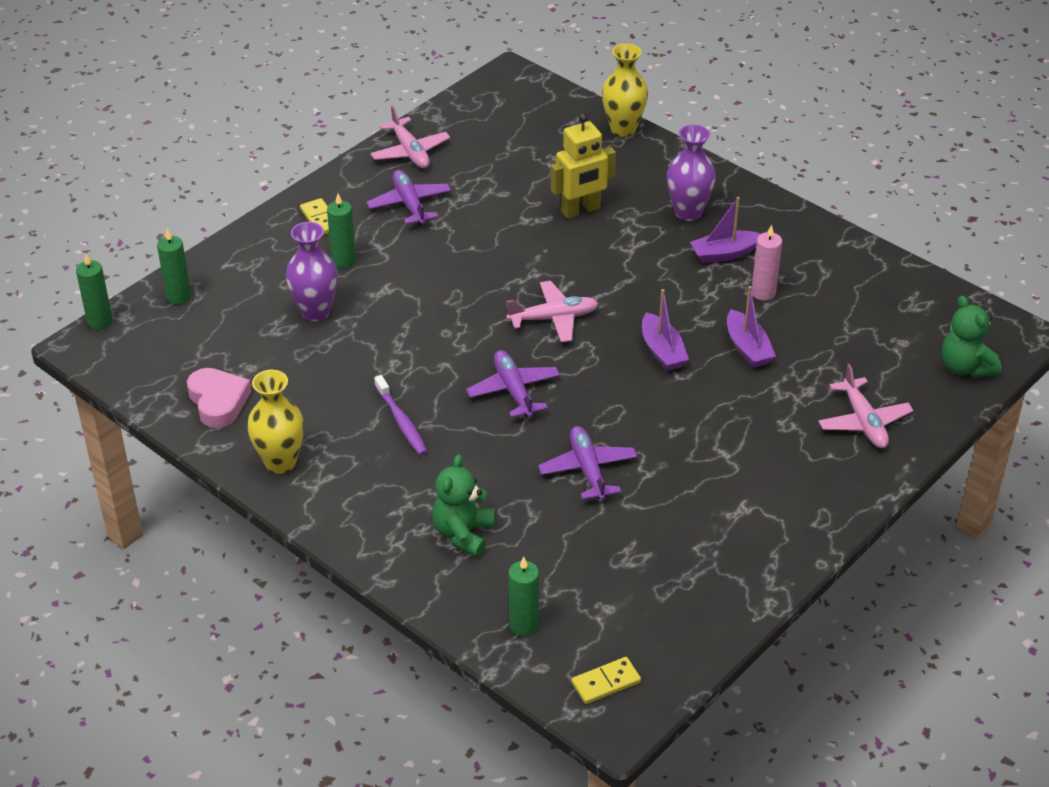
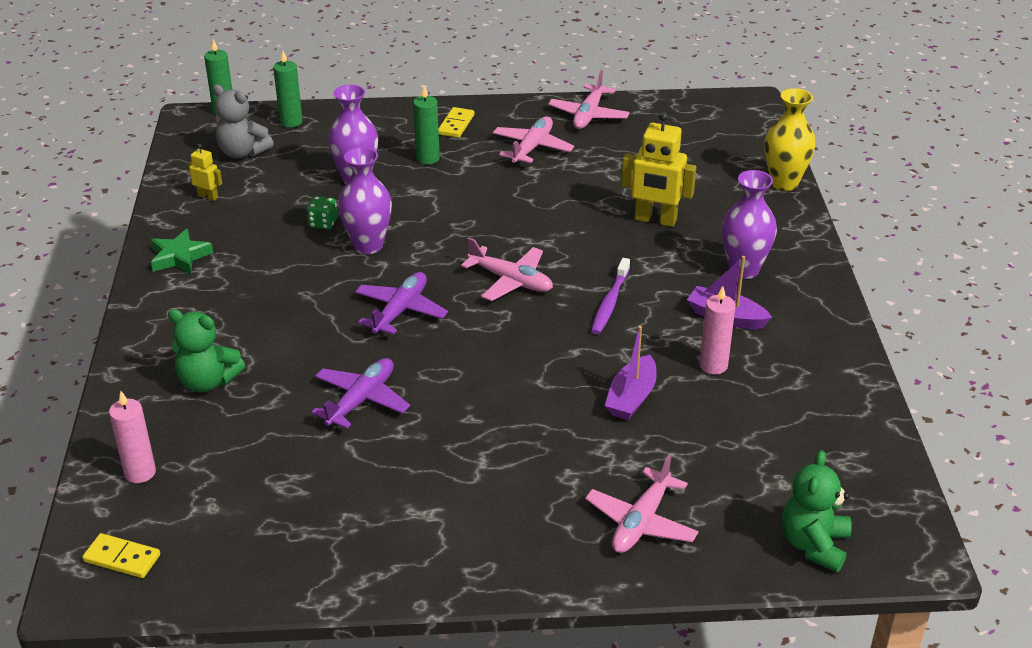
camera: 45 degrees right, 5 degrees down
(182, 347) = (242, 152): none -> grey teddy bear
(218, 401) = (208, 197): pink heart -> yellow robot
(280, 462) = (179, 257): yellow vase -> green star
(349, 363) = (323, 223): none -> green dice
(401, 421) = (293, 281): purple toothbrush -> purple toothbrush (610, 302)
(409, 204) = (532, 148): purple plane -> pink plane
(411, 358) = (368, 245): none -> purple vase
(463, 534) = (208, 381): green teddy bear -> green teddy bear turned 135 degrees counterclockwise
(523, 625) = (140, 472): green candle -> pink candle
(662, 351) = (557, 355): purple boat -> none

